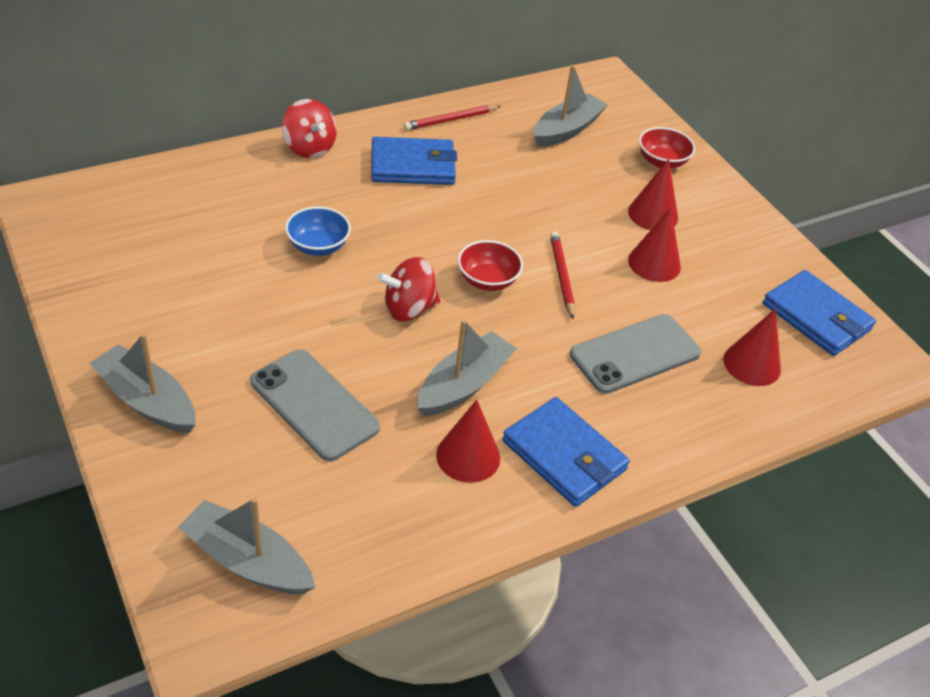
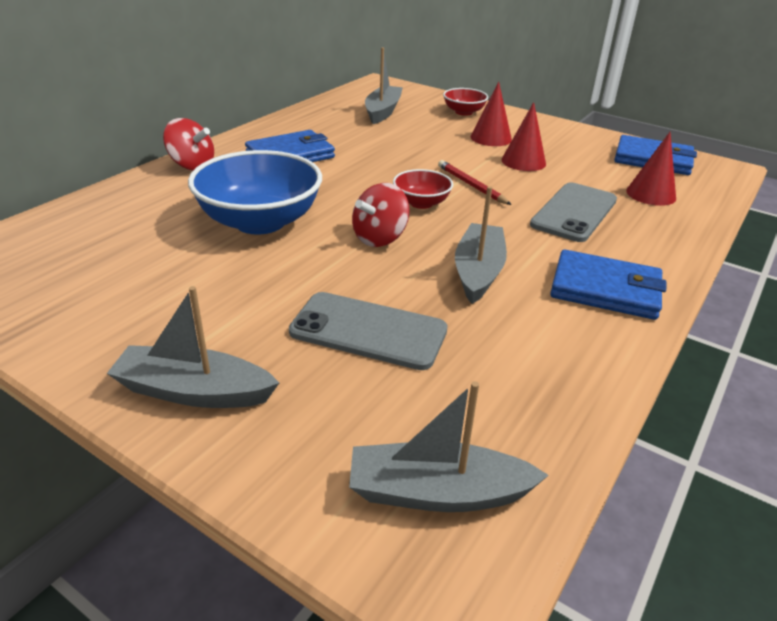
camera: 25 degrees left, 10 degrees down
(318, 246) = (260, 222): blue bowl -> blue bowl, size x1.99
(450, 120) = (293, 125): red pencil -> none
(468, 456) = (537, 318): red cone -> none

